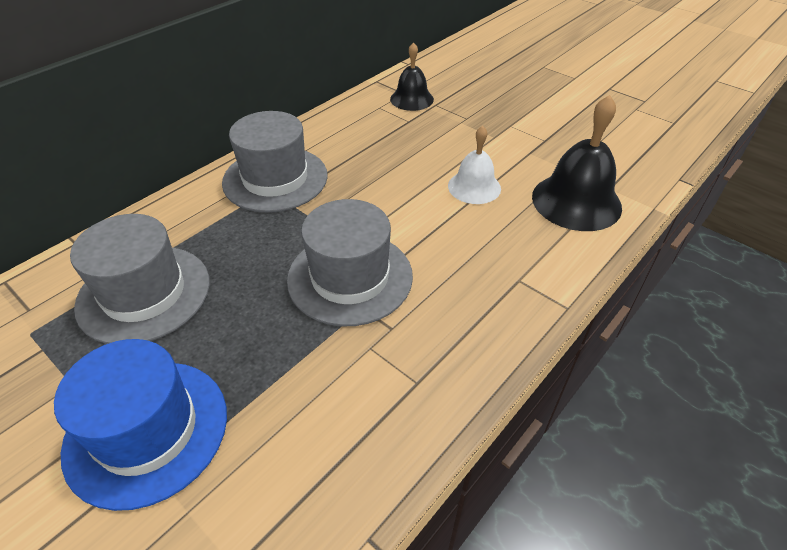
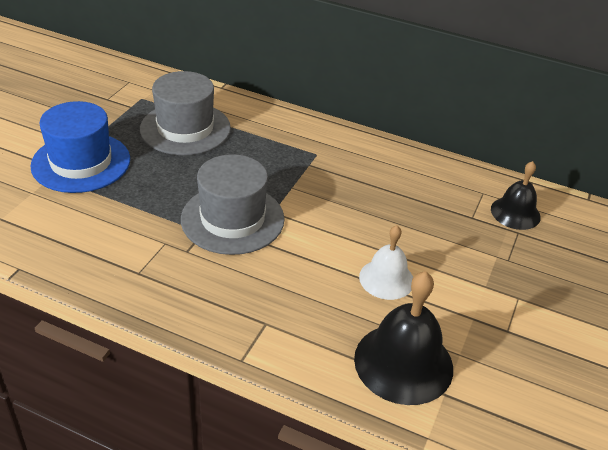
camera: 70 degrees right, 5 degrees down
(275, 179) = (332, 154): grey hat -> none

